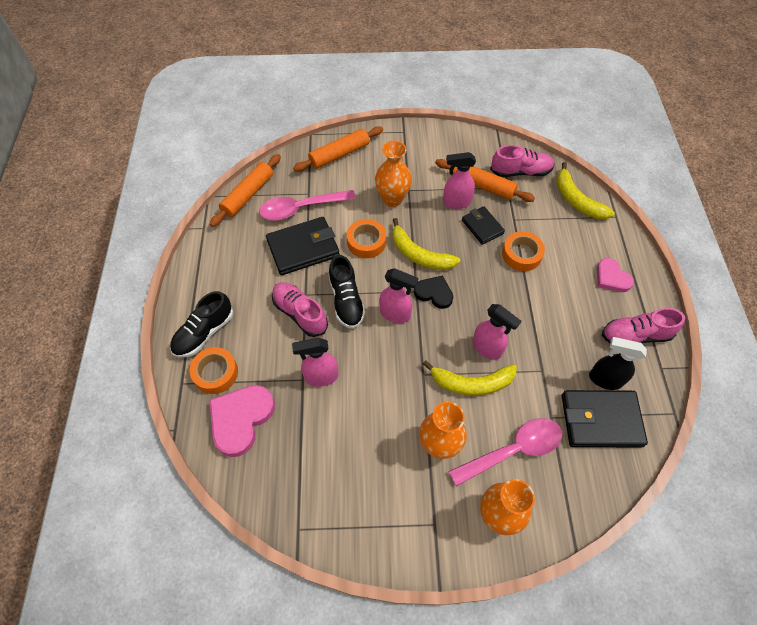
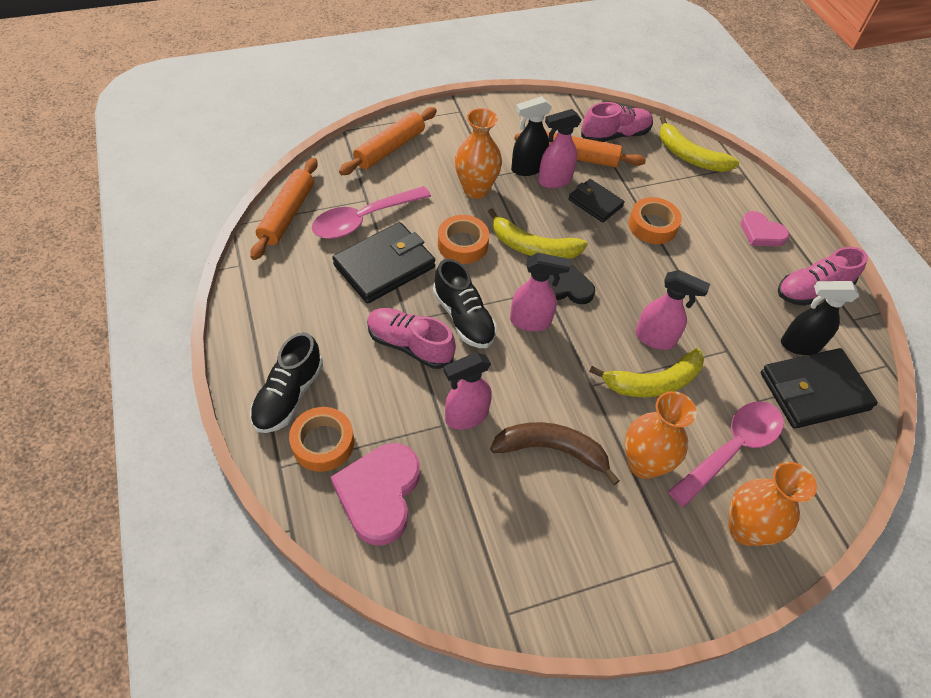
camera: 20 degrees left, 5 degrees down
(374, 417) = (552, 450): none -> brown banana
(438, 188) = (527, 168): none -> black spray bottle

